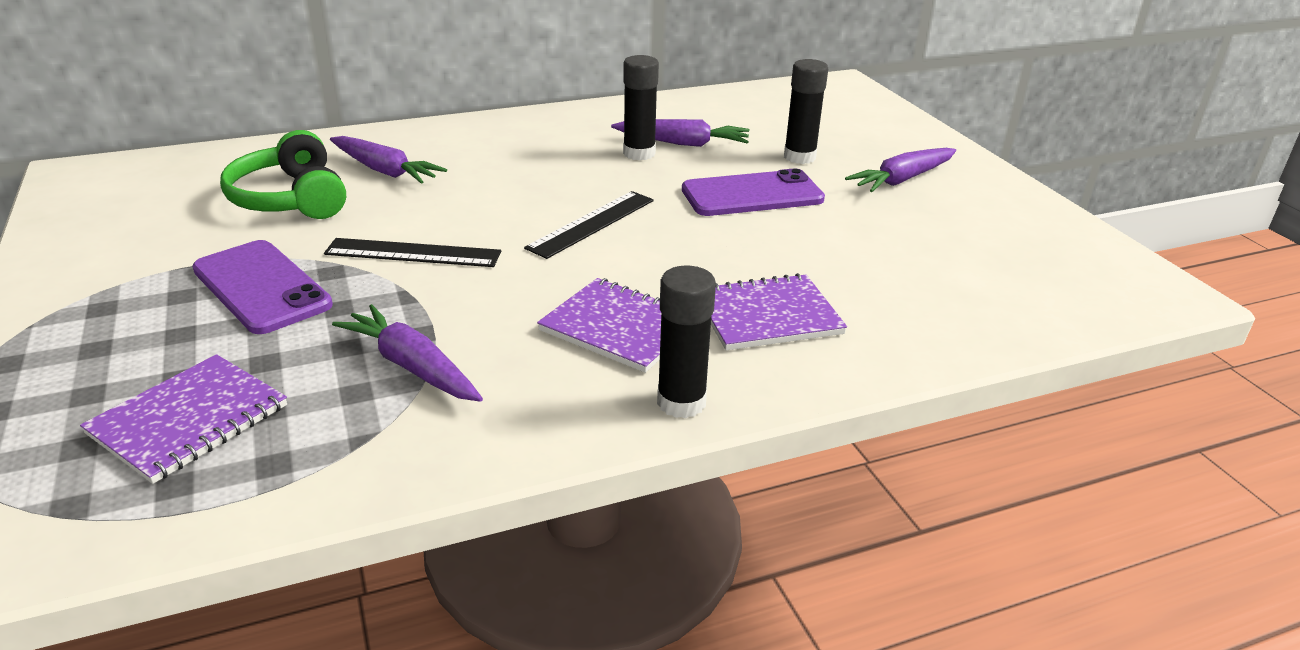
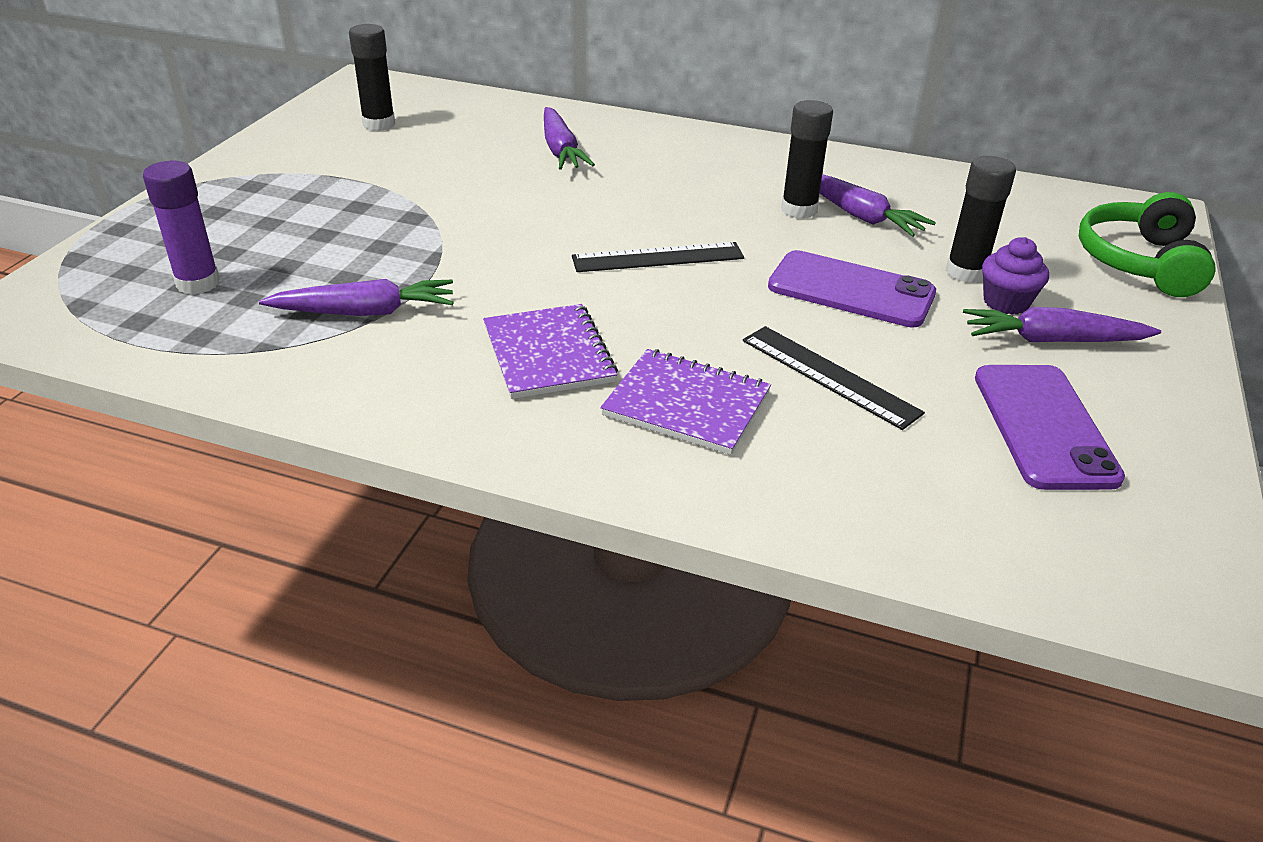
camera: 40 degrees right, 5 degrees up
(189, 420) = (198, 283): purple notebook -> purple glue stick
(261, 287) = (356, 210): purple phone -> purple phone (1044, 426)
(290, 199) = (464, 149): green headphones -> green headphones (1138, 262)
(412, 367) = (365, 312): purple carrot -> purple carrot turned 90 degrees clockwise
(413, 253) = (486, 226): black ruler -> black ruler (829, 376)
(681, 402) = (503, 437): black glue stick -> black glue stick (379, 124)
(847, 167) = (1006, 302): none -> purple cupcake

